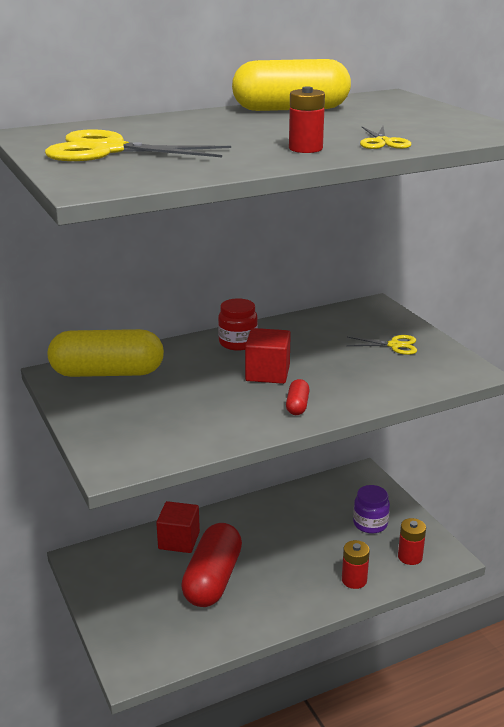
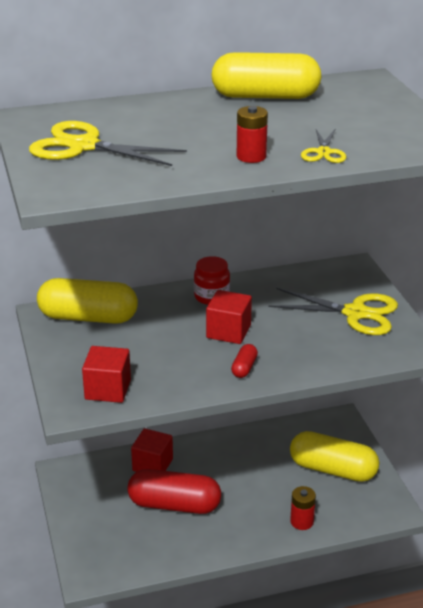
camera: 10 degrees right, 5 degrees up
(150, 441) = (108, 389): none -> red cube
(212, 579) = (174, 505): red capsule -> red capsule turned 75 degrees clockwise
(370, 524) = (332, 470): purple jar -> yellow capsule
(394, 345) = (355, 313): yellow scissors -> yellow scissors, size x1.91
(410, 557) = (360, 506): red battery -> none

